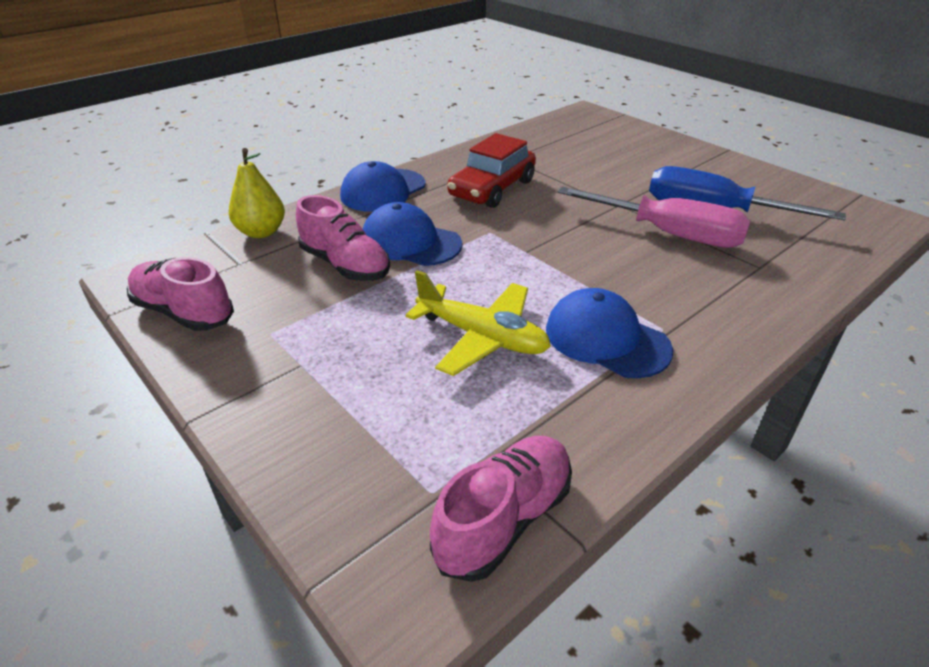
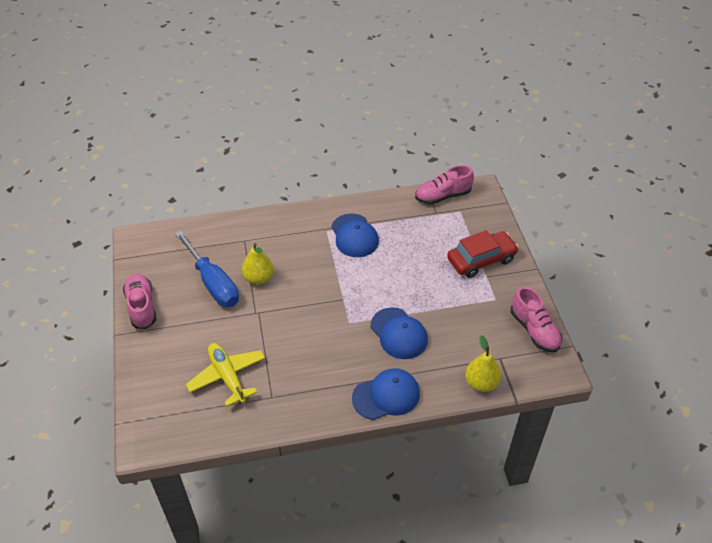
camera: 150 degrees left, 10 degrees up
(345, 265) = (443, 330): pink shoe -> pink shoe (142, 307)
(482, 337) = (404, 258): yellow plane -> yellow plane (227, 377)
(492, 189) = (315, 364): red car -> red car (481, 260)
(668, 234) = (258, 278): pink screwdriver -> yellow pear

